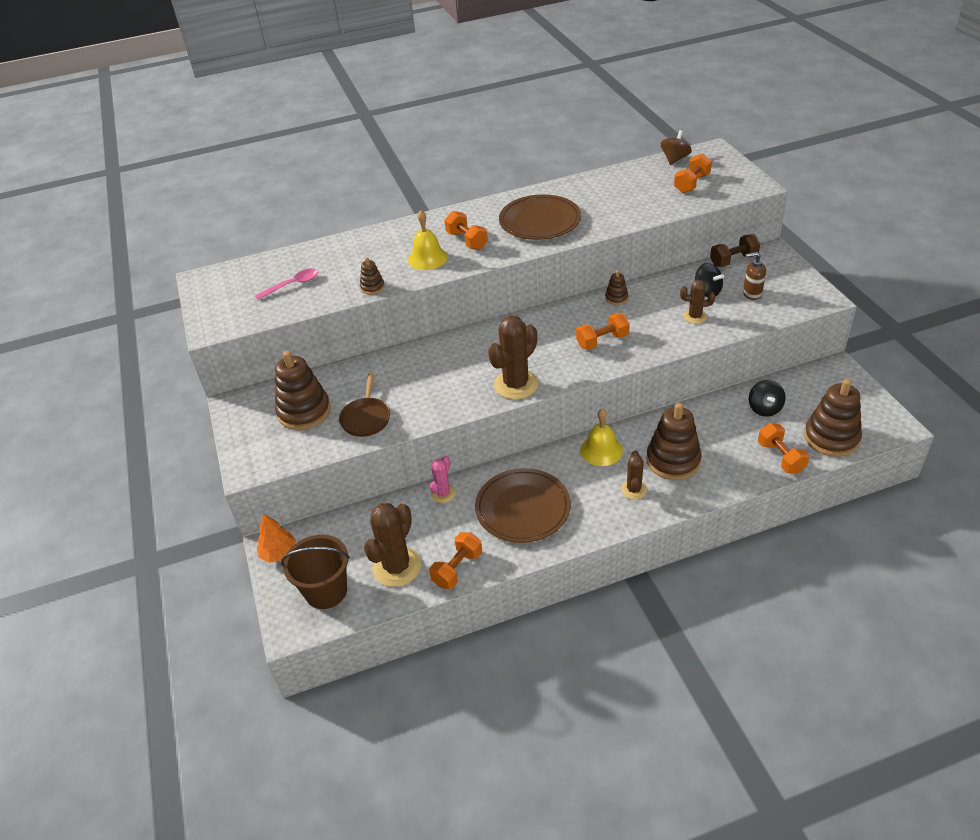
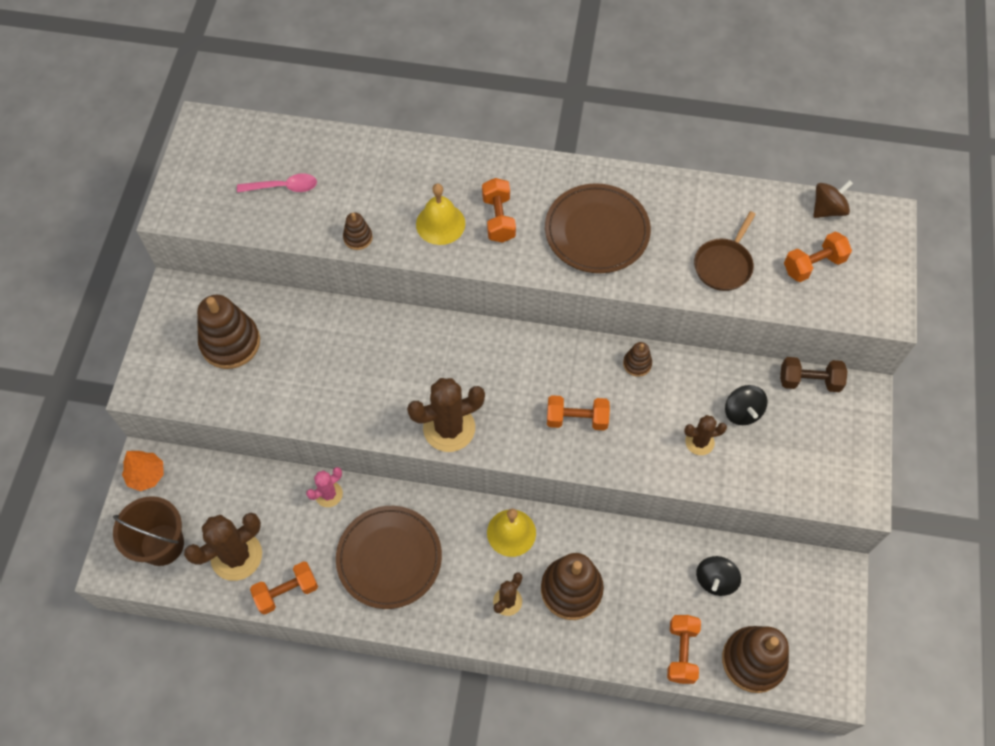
camera: 25 degrees right, 20 degrees up
(366, 418) = (281, 386): brown pan -> brown pan (724, 265)
(695, 317) = (699, 442): brown cactus -> brown cactus turned 45 degrees counterclockwise
(751, 294) = (788, 444): brown soap dispenser -> none

